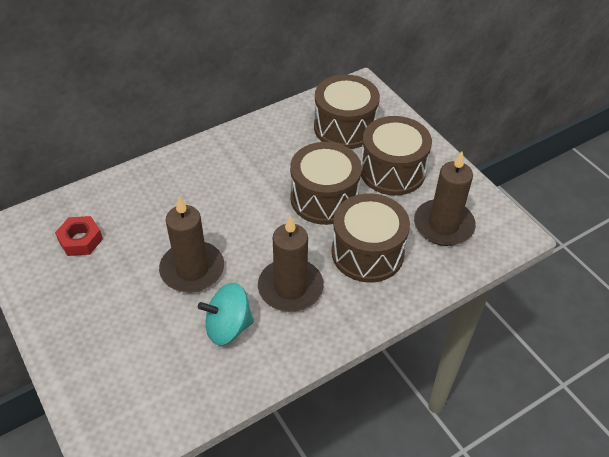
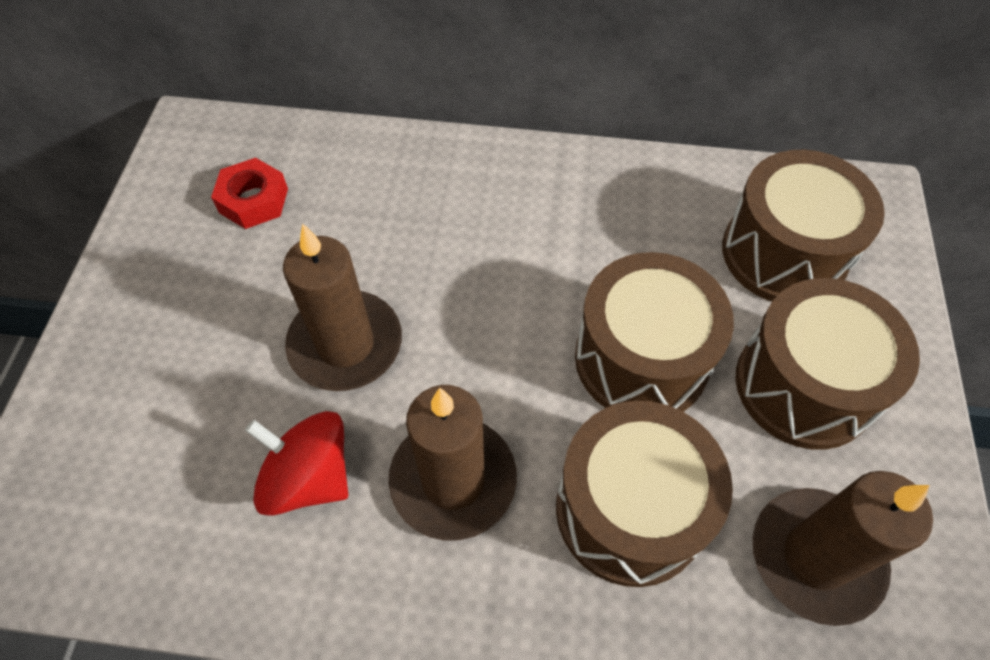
camera: 40 degrees right, 10 degrees up
(228, 327) = (309, 477): turquoise spinning top -> red spinning top

